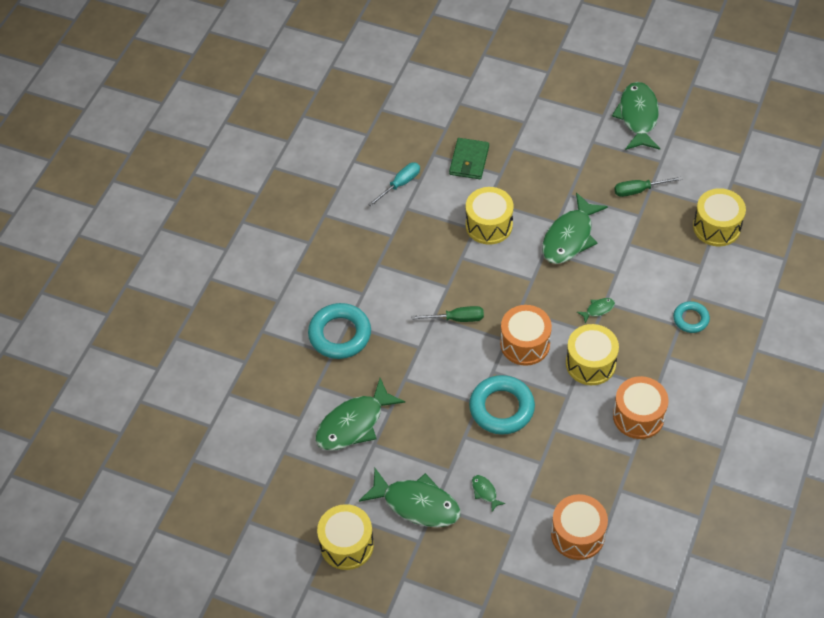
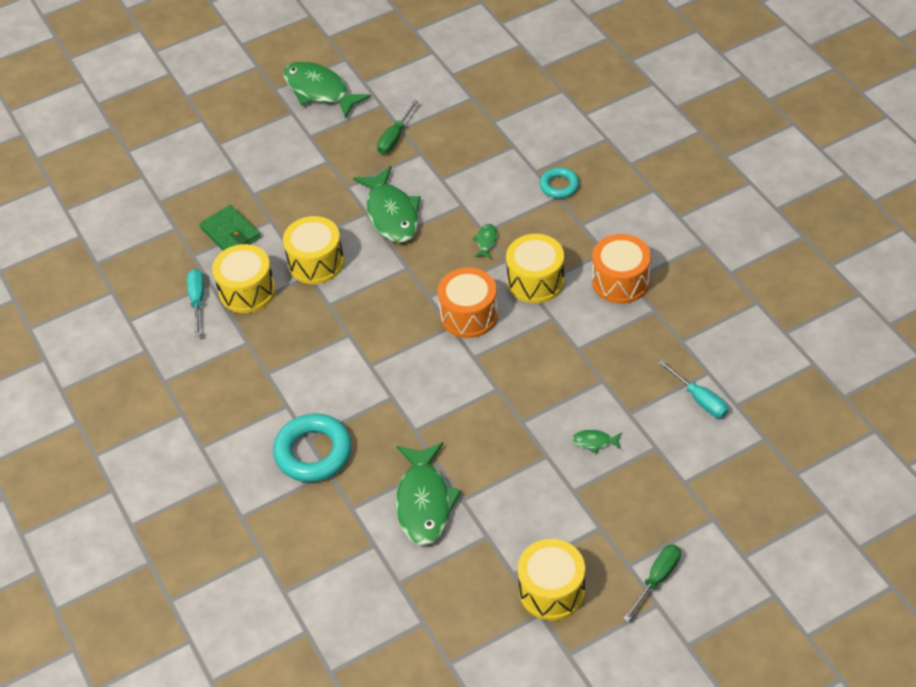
camera: 50 degrees left, 5 degrees down
(417, 504) = (559, 504): green fish -> none
(456, 319) = (390, 349): green screwdriver -> green screwdriver (657, 579)
(501, 408) = (519, 374): turquoise ring -> none
(577, 535) = (699, 399): orange drum -> turquoise screwdriver
(716, 227) = (486, 112): yellow drum -> yellow drum (247, 291)

